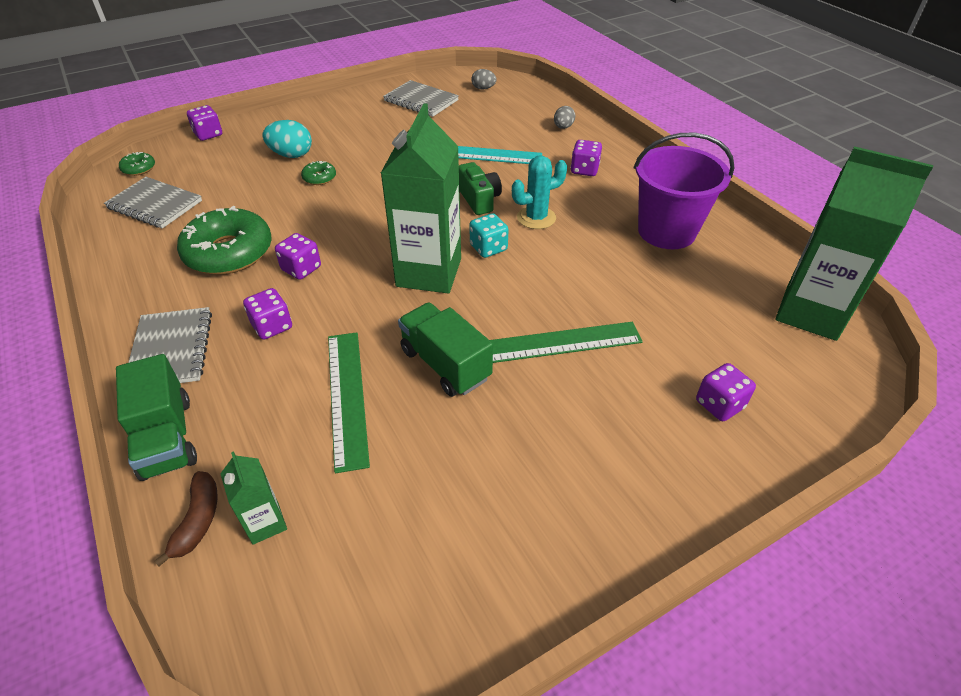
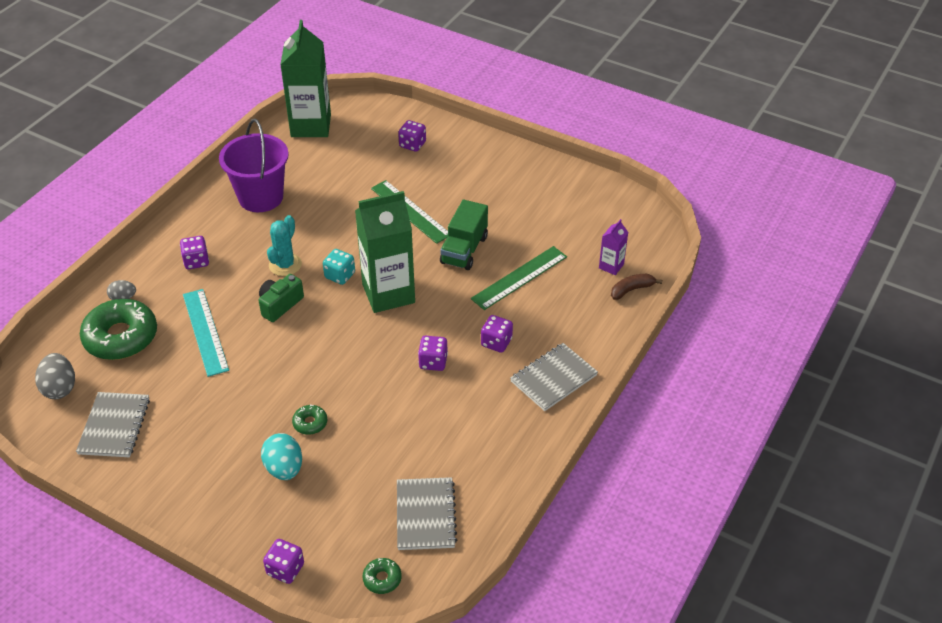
camera: 120 degrees left, 0 degrees up
(167, 437) = (606, 334): green truck -> none
(229, 252) = (446, 416): green donut -> green donut (121, 337)
(265, 523) = (611, 266): green carton -> purple carton
(483, 88) = (60, 388): grey egg -> grey egg, size x1.62
(536, 218) = (285, 265): turquoise cactus -> turquoise cactus turned 75 degrees clockwise

